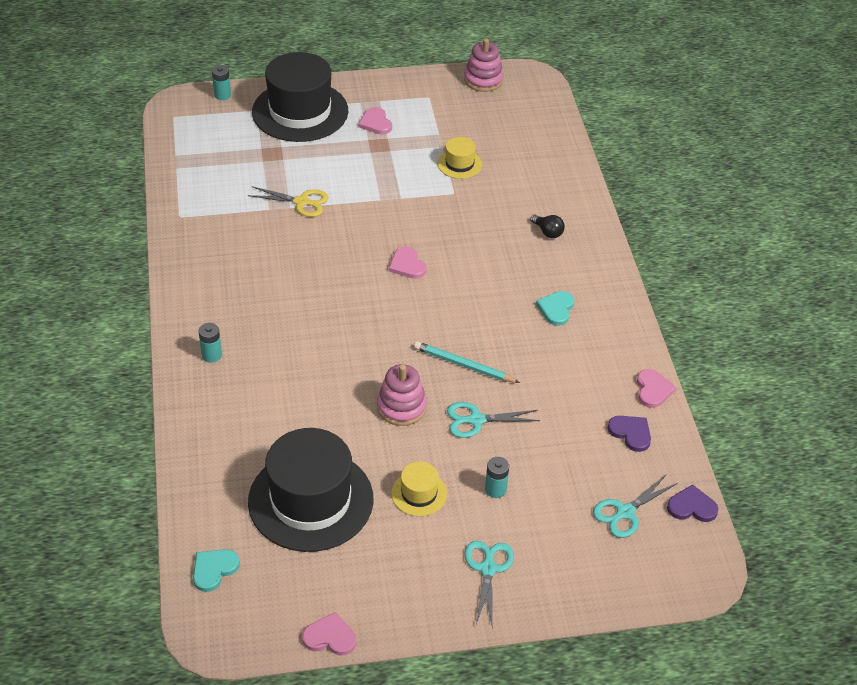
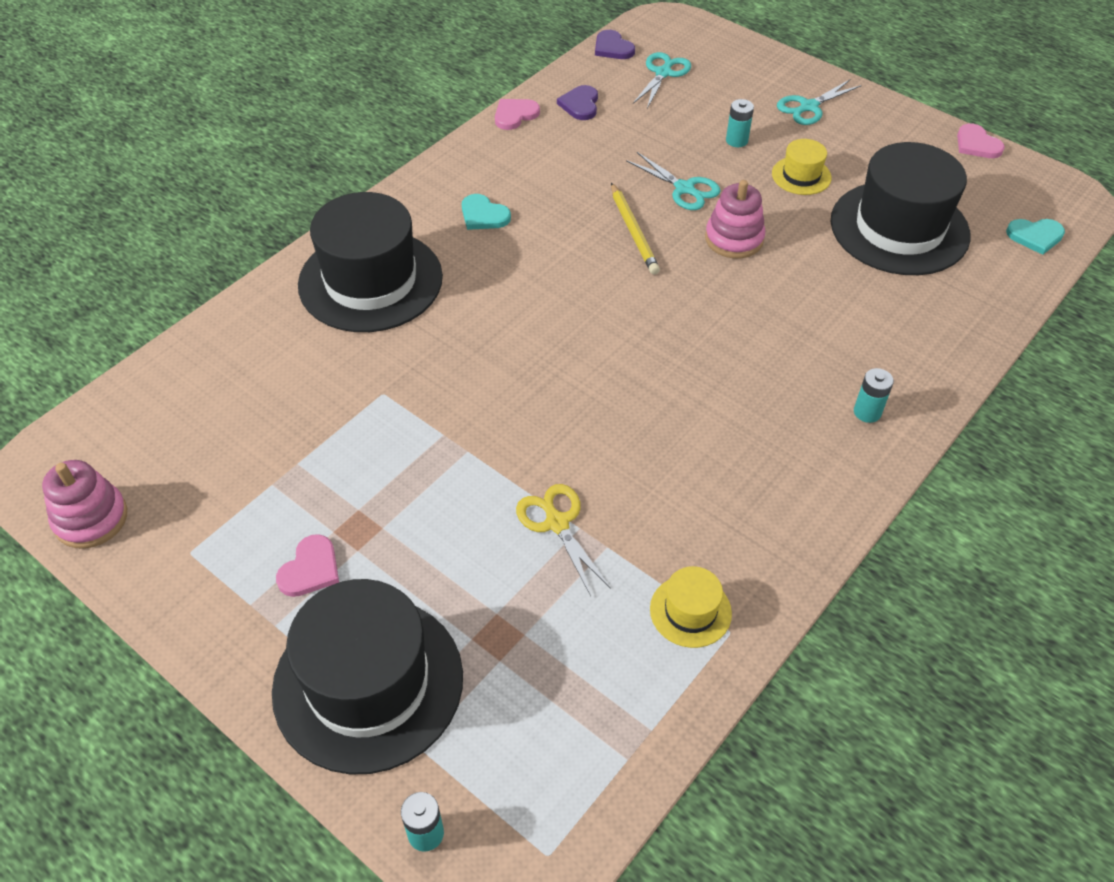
camera: 130 degrees left, 5 degrees up
(407, 265) = (550, 354): pink heart -> none
(459, 164) = (319, 423): yellow hat -> yellow hat (690, 611)
(464, 365) = (633, 231): turquoise pencil -> yellow pencil
(548, 232) = (370, 281): black light bulb -> black hat
(556, 309) = (483, 215): turquoise heart -> turquoise heart turned 60 degrees clockwise
(625, 512) = (663, 73): turquoise scissors -> turquoise scissors turned 75 degrees counterclockwise

